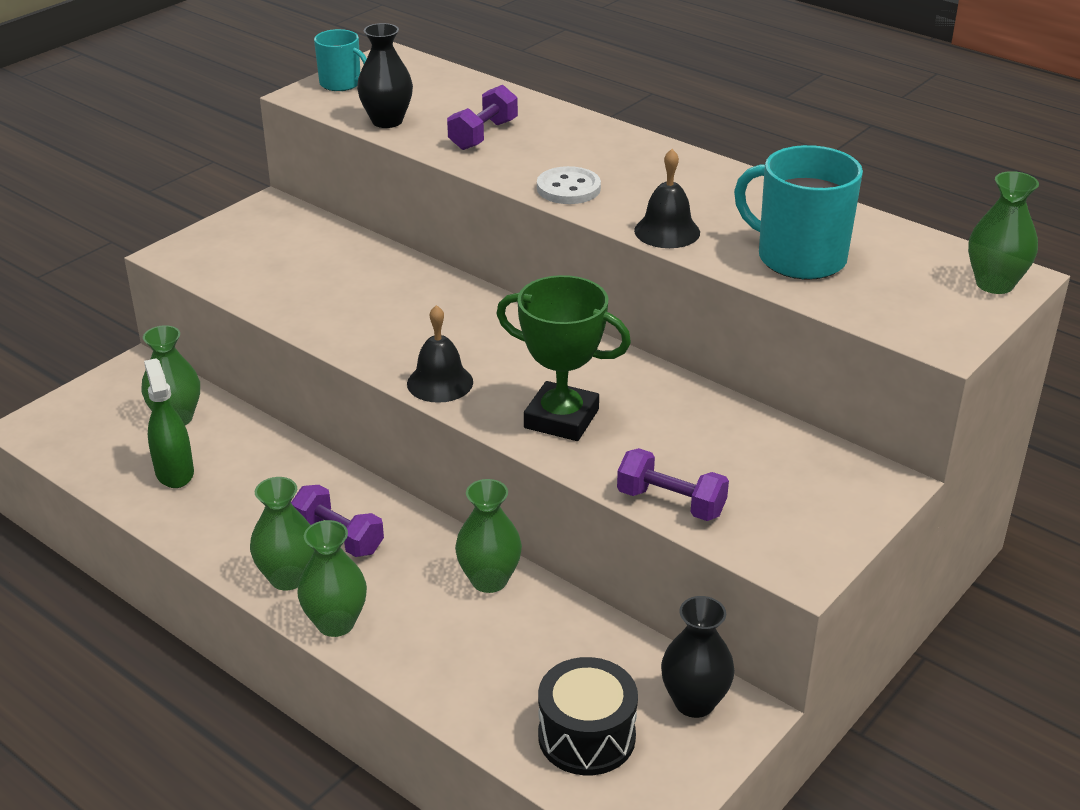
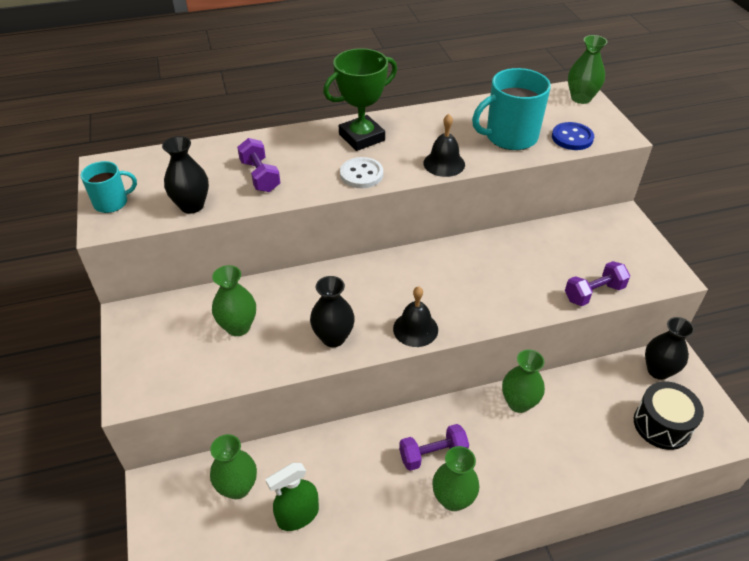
camera: 55 degrees left, 10 degrees up
(174, 472) = (298, 515): green spray bottle -> green spray bottle turned 45 degrees counterclockwise
(336, 623) = (510, 493): green vase -> green vase (238, 327)
(366, 333) = (333, 337): none -> black vase
(561, 419) = (491, 296): green trophy -> green trophy (361, 137)
(873, 305) = (572, 138): none -> blue button

